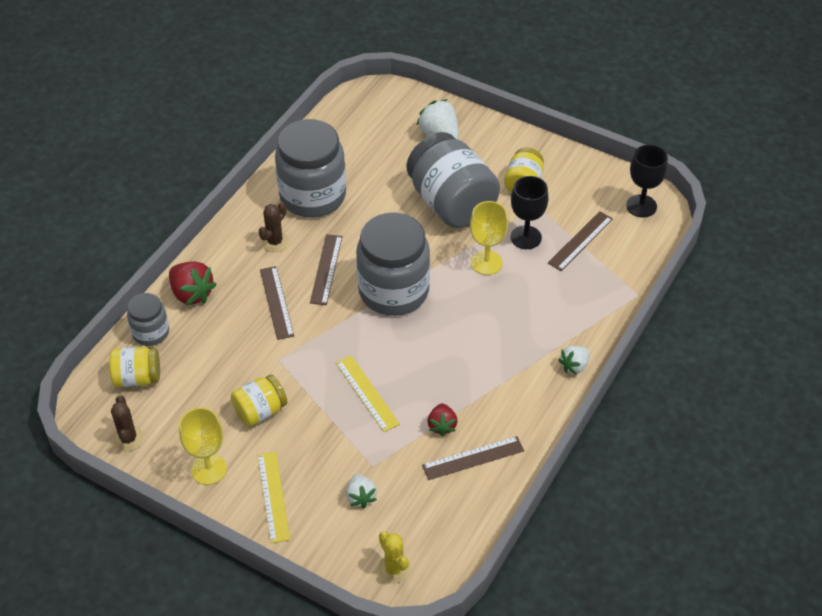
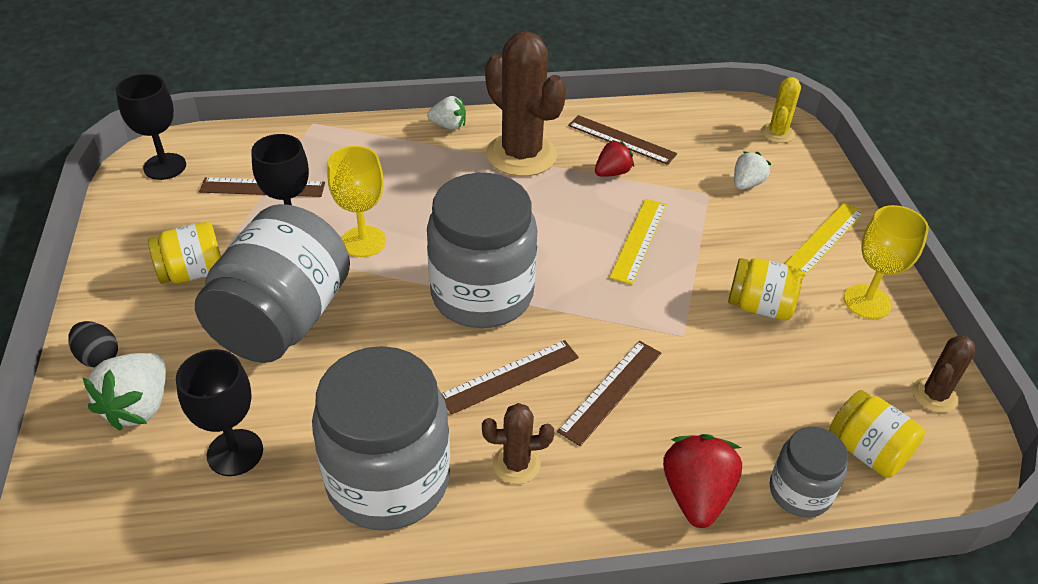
camera: 130 degrees left, 5 degrees down
(379, 155) = (235, 452): none -> black goblet
(487, 132) = (98, 357): none -> black egg
(505, 387) = (521, 155): none -> brown cactus

